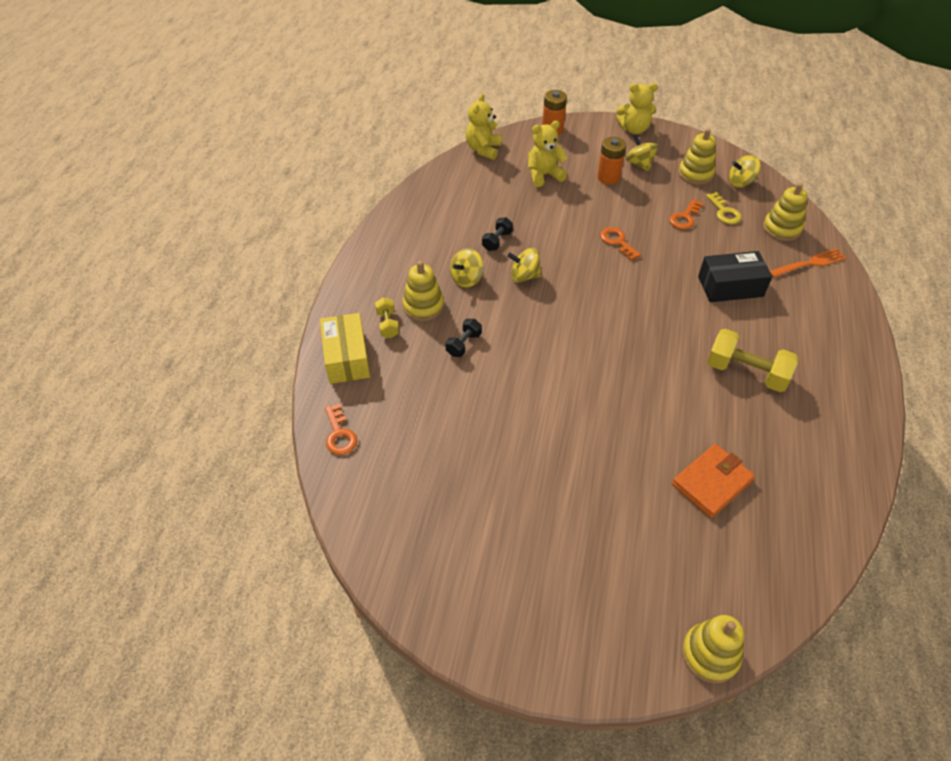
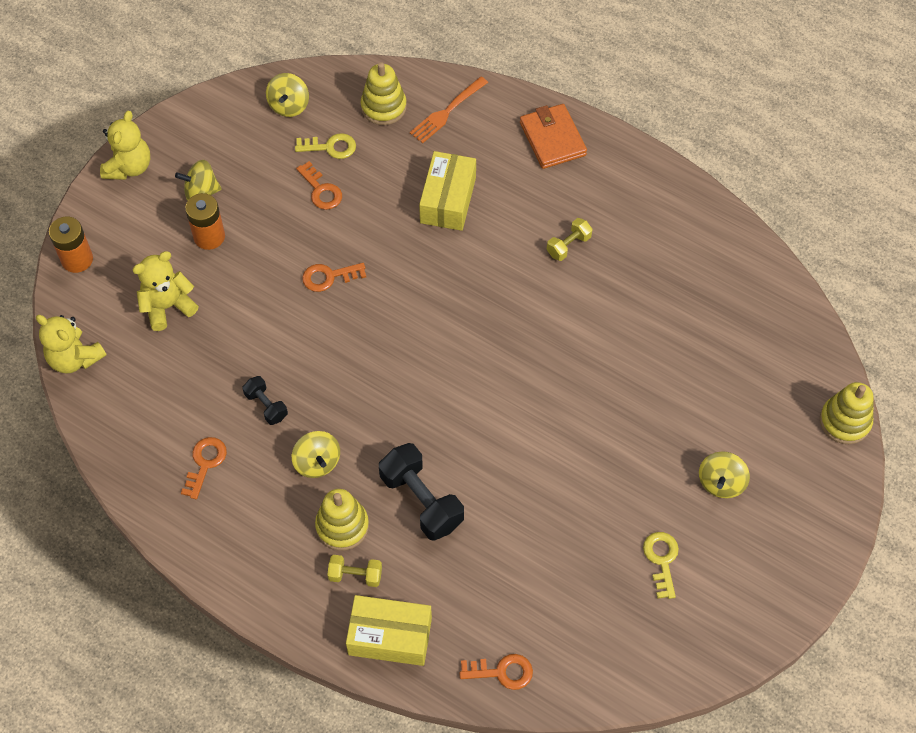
camera: 70 degrees left, 10 degrees up
(439, 225) = (205, 463): none -> orange key
(464, 344) = (421, 500): black dumbbell -> black dumbbell, size x1.86
(482, 523) = (661, 560): none -> yellow key
(524, 276) = (341, 398): yellow spinning top -> yellow spinning top (721, 482)
(544, 175) = (168, 306): yellow teddy bear -> yellow teddy bear turned 60 degrees clockwise
(695, 174) = (251, 143): yellow stacking toy -> none
(711, 482) = (683, 339): orange wallet -> orange wallet (552, 139)
(730, 286) = (448, 200): black box -> yellow box
(746, 373) = (568, 245): yellow dumbbell -> yellow dumbbell, size x0.54
(809, 264) = (447, 111): orange fork -> orange fork turned 135 degrees counterclockwise

